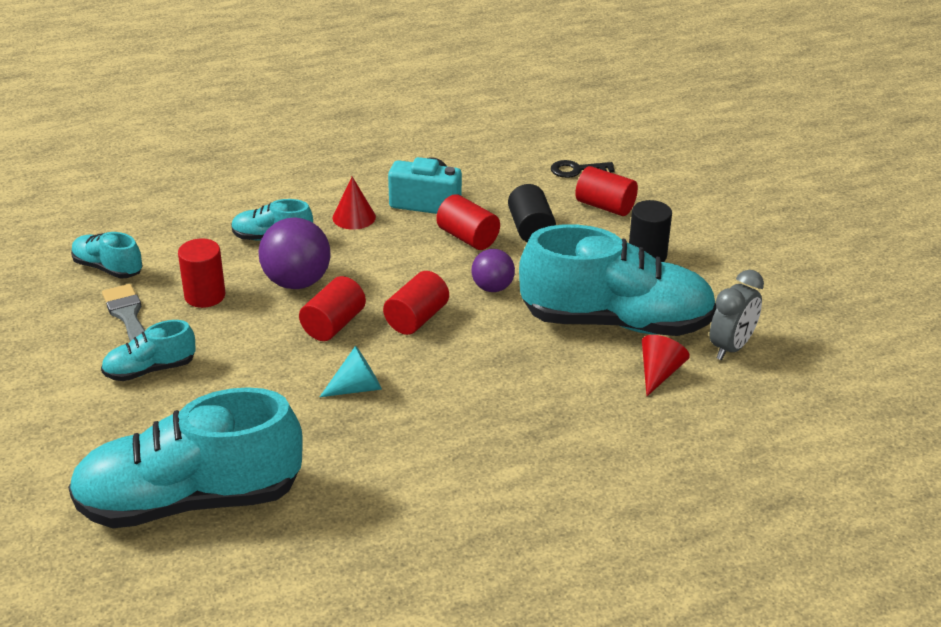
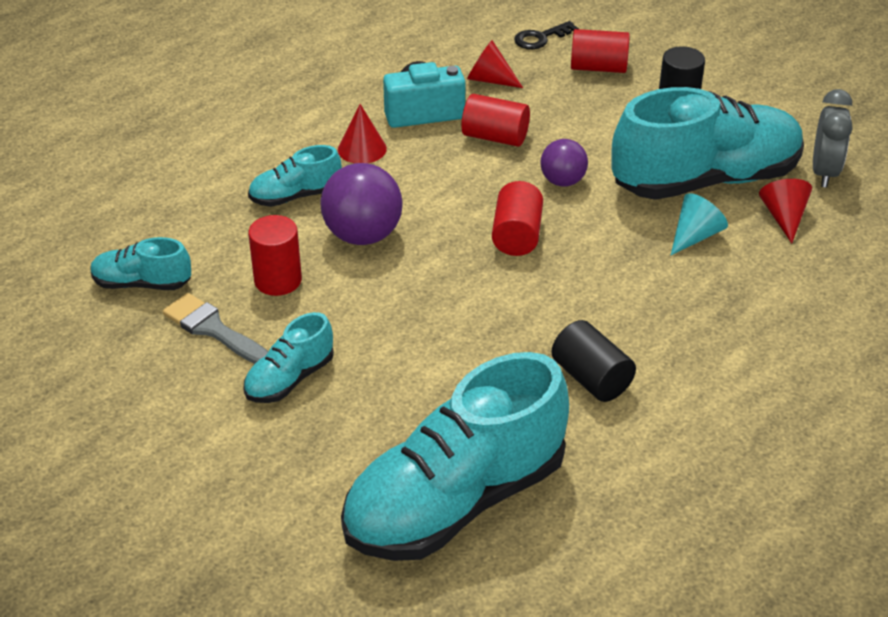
camera: 25 degrees left, 5 degrees up
(333, 325) = (440, 268): red cylinder -> none
(357, 388) = (520, 325): turquoise cone -> turquoise cone (695, 236)
(503, 192) = (489, 80): none -> red cone
(530, 229) = (548, 111): black cylinder -> black cylinder (591, 378)

